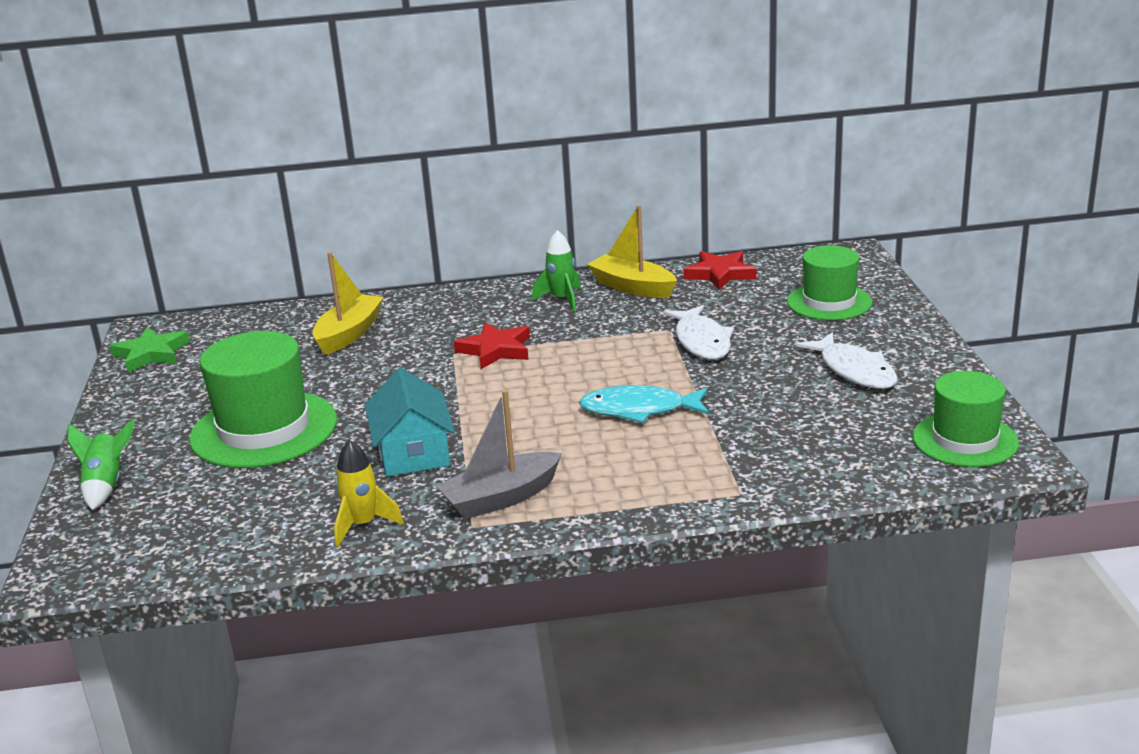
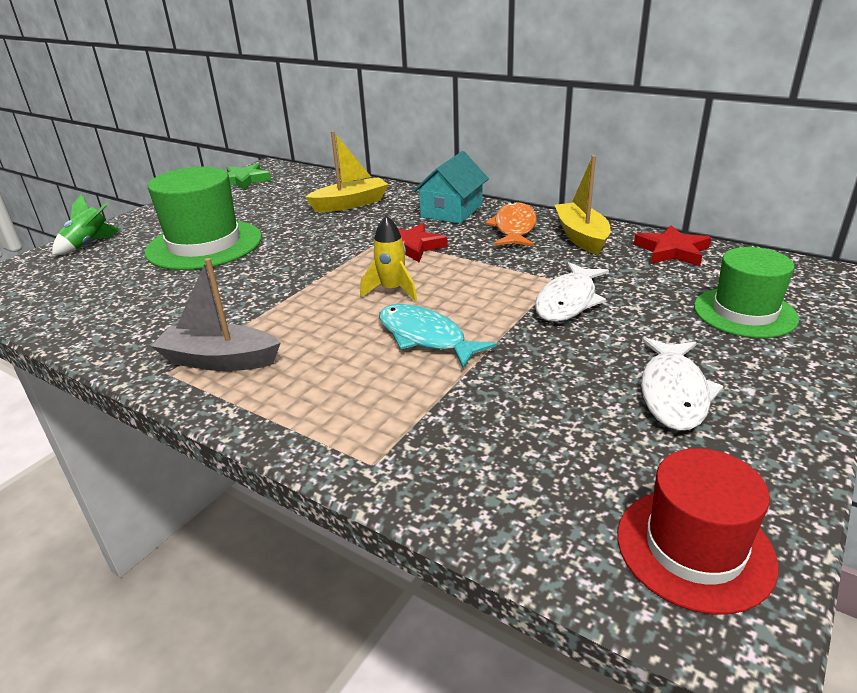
camera: 40 degrees right, 5 degrees up
(363, 525) = (123, 334): yellow rocket -> yellow rocket (392, 290)
(413, 452) = (240, 297): turquoise house -> turquoise house (452, 211)
(562, 300) = (514, 228): green rocket -> orange fish
(965, 440) = (694, 548): green hat -> red hat

